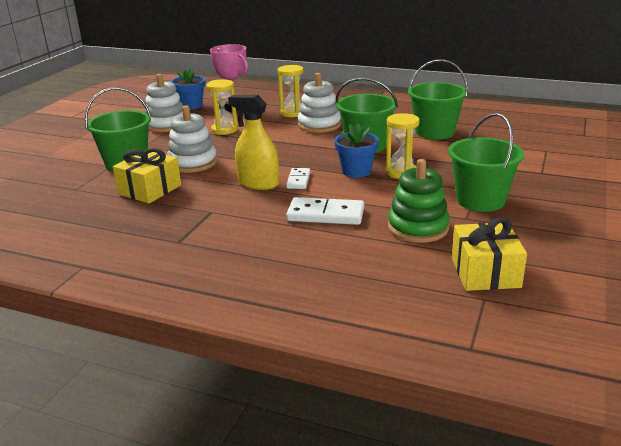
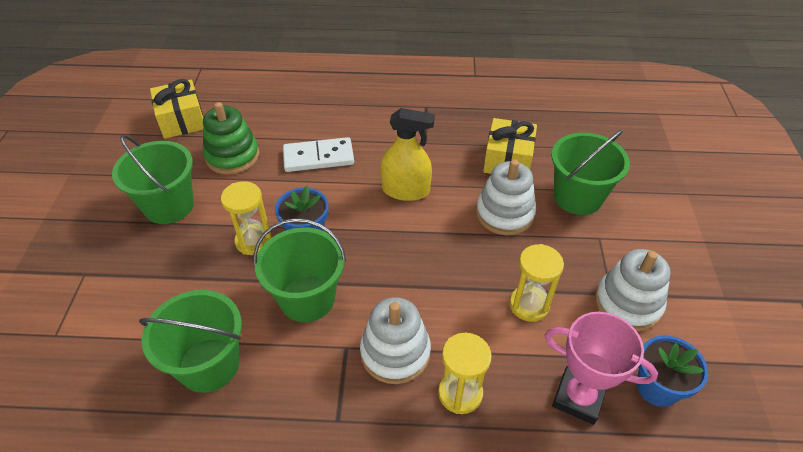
camera: 160 degrees right, 20 degrees up
(298, 180) = (366, 204): white domino -> none

